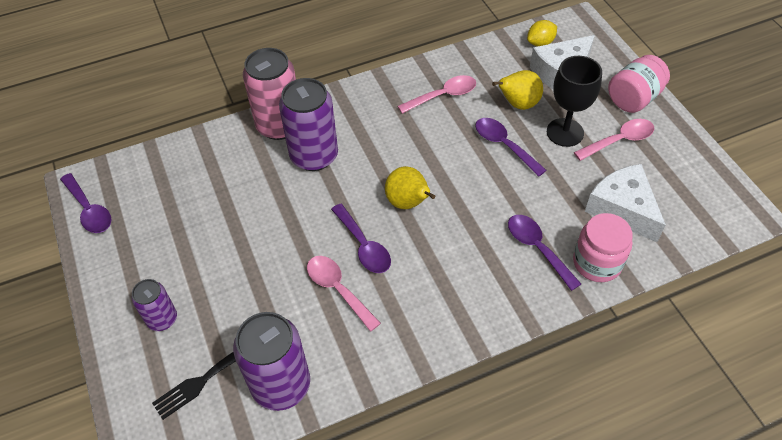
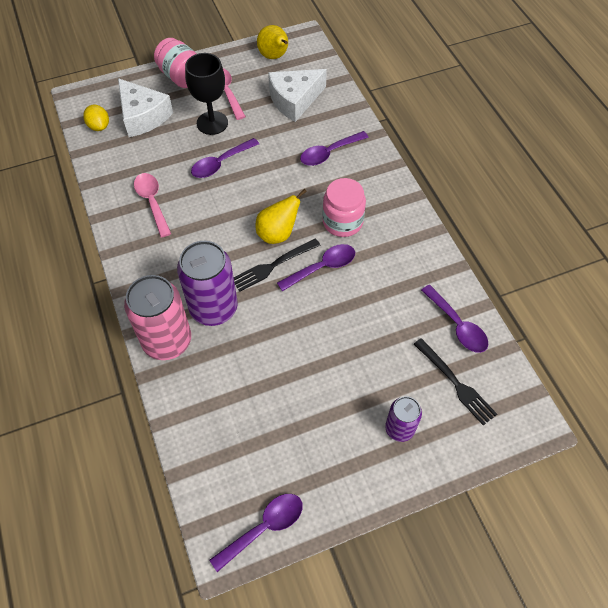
camera: 90 degrees left, 5 degrees up
(281, 385) = (457, 325): purple can -> purple spoon
(338, 289) = (366, 286): pink spoon -> none
(365, 201) = (273, 266): none -> black fork
(518, 104) = (174, 149): yellow pear -> yellow pear (274, 56)
(597, 262) = (343, 121): pink jar -> pink jar (342, 222)

